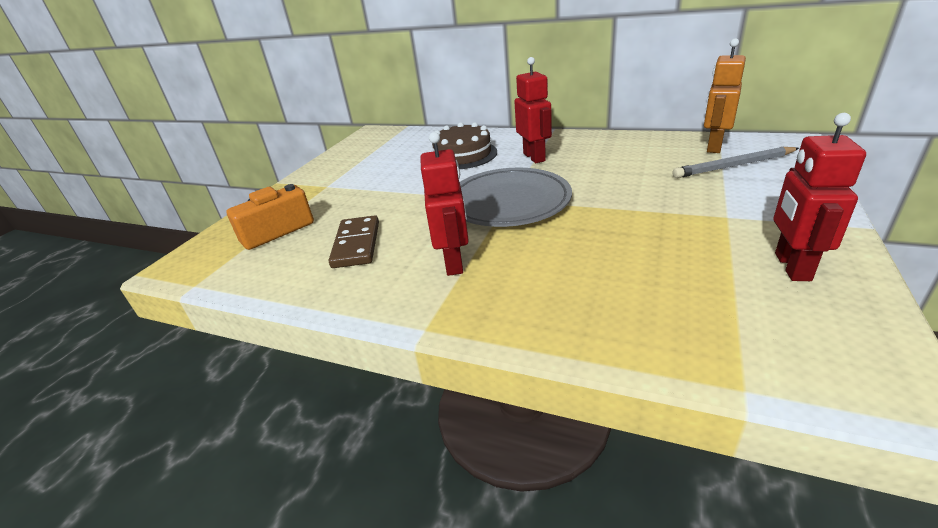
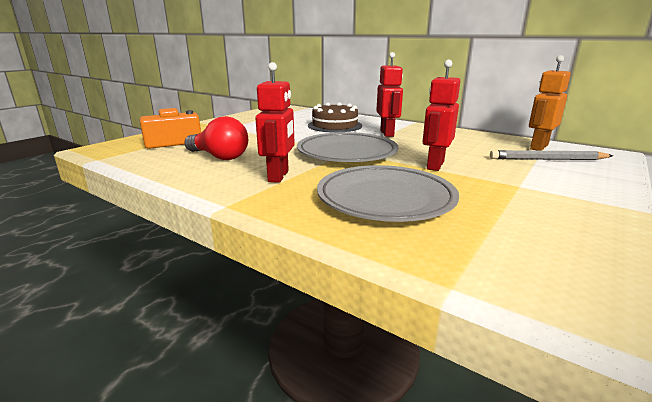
camera: 10 degrees right, 10 degrees down
(356, 244) = (219, 157): brown domino -> red light bulb
(600, 272) = (385, 199): none -> grey plate
(791, 267) = (554, 223): red robot -> red robot (435, 165)

